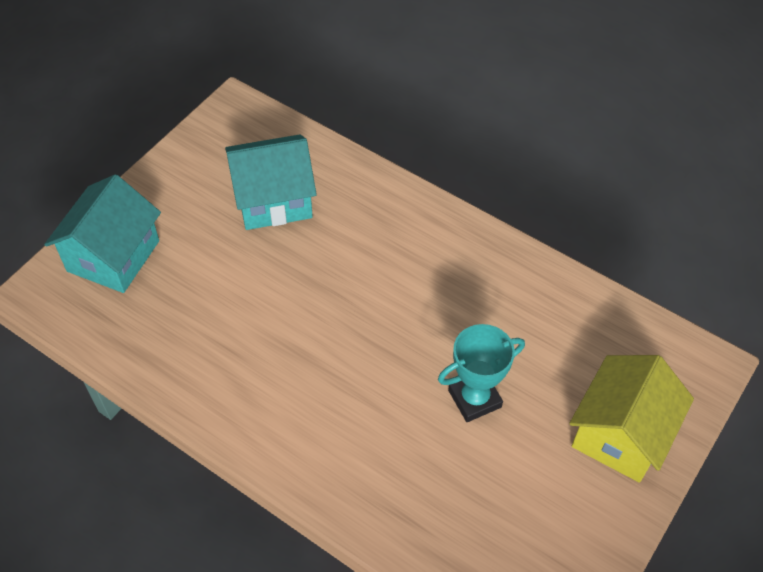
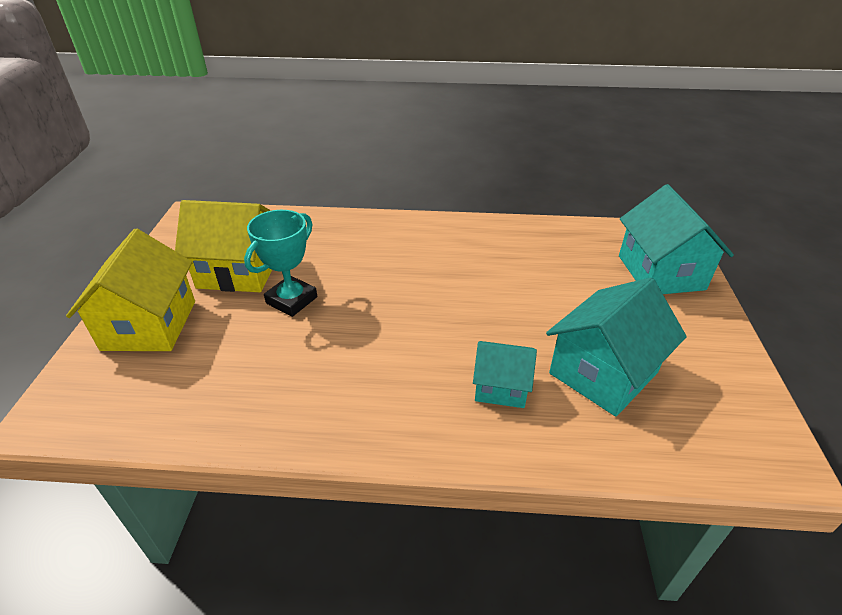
camera: 150 degrees right, 15 degrees down
(356, 225) = (501, 387): none -> turquoise house
(515, 475) = (239, 271): none -> yellow house

